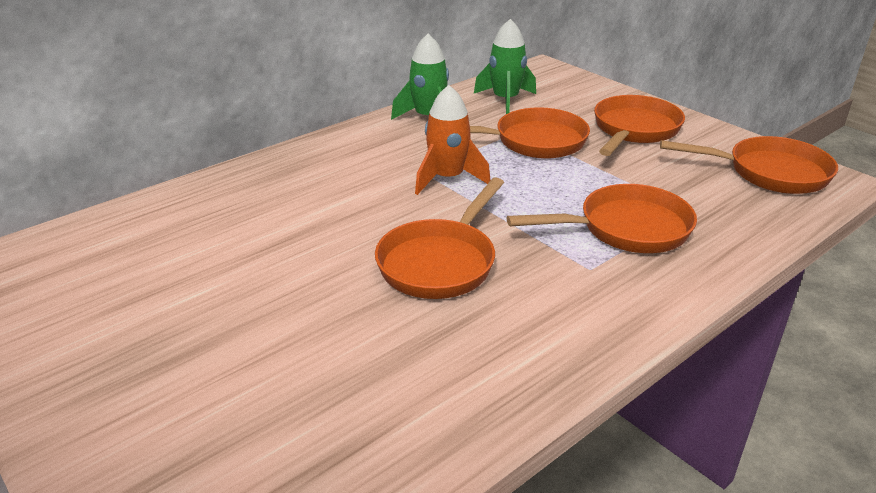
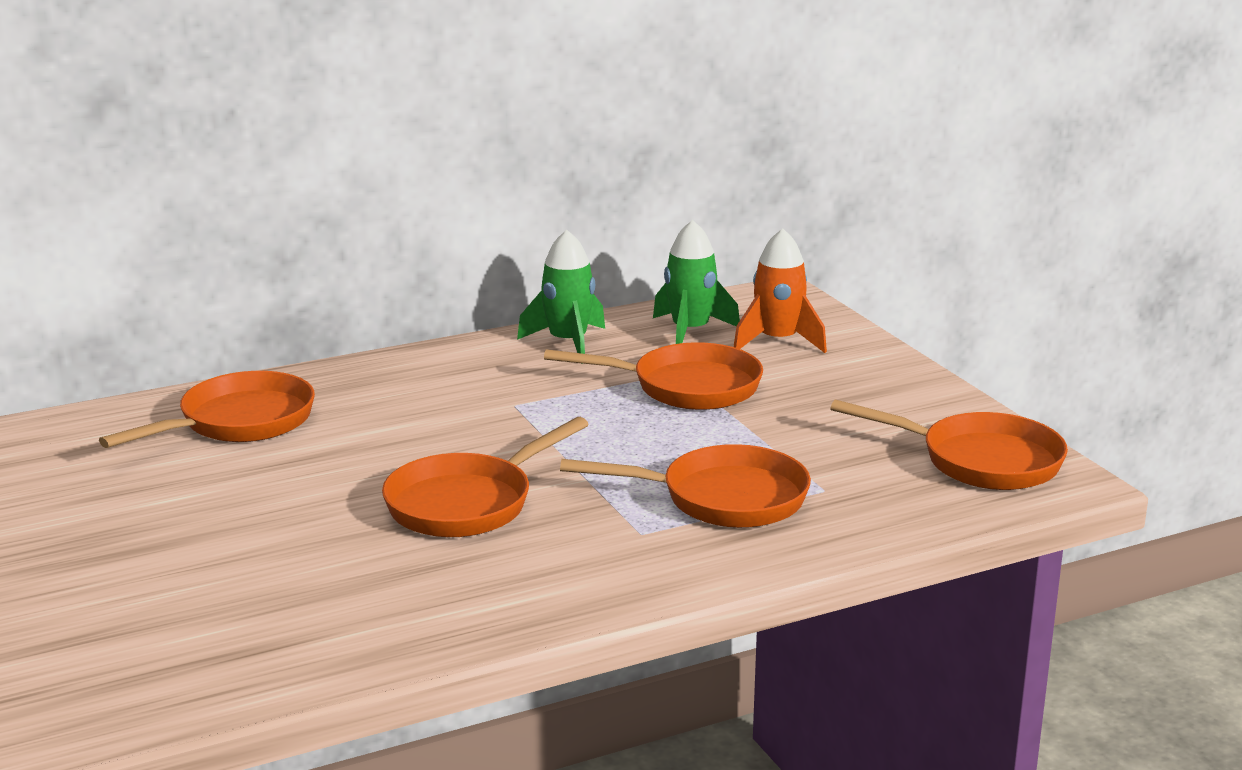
camera: 15 degrees right, 10 degrees down
(448, 178) = (541, 417): orange rocket -> orange rocket (778, 341)
(634, 130) = (839, 388): orange pan -> orange pan (238, 422)

